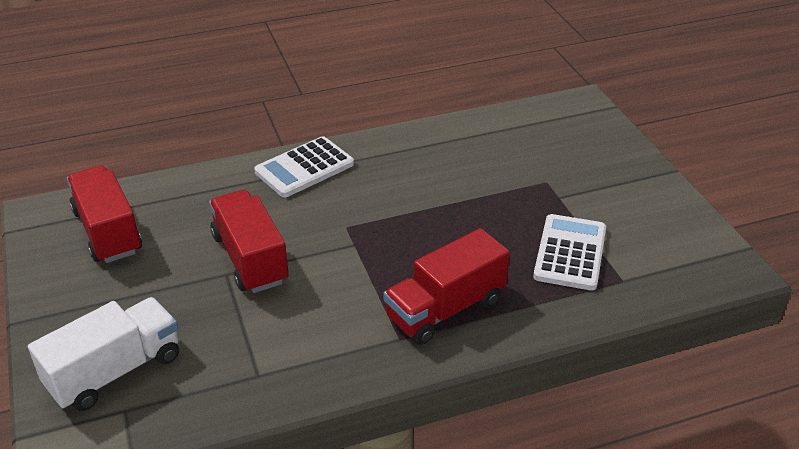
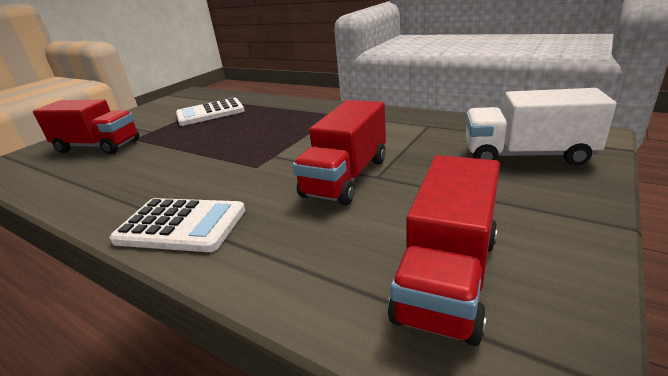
camera: 125 degrees left, 10 degrees down
(445, 309) = (297, 115): red truck -> red truck (98, 146)

